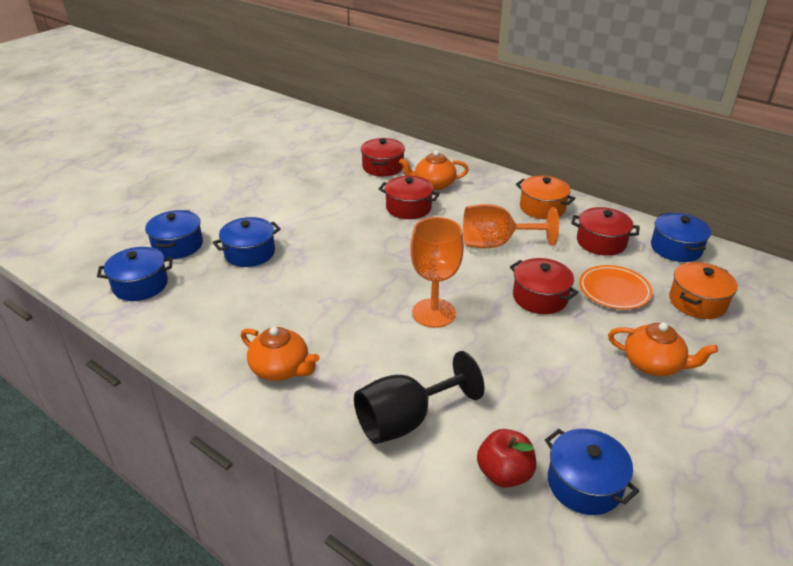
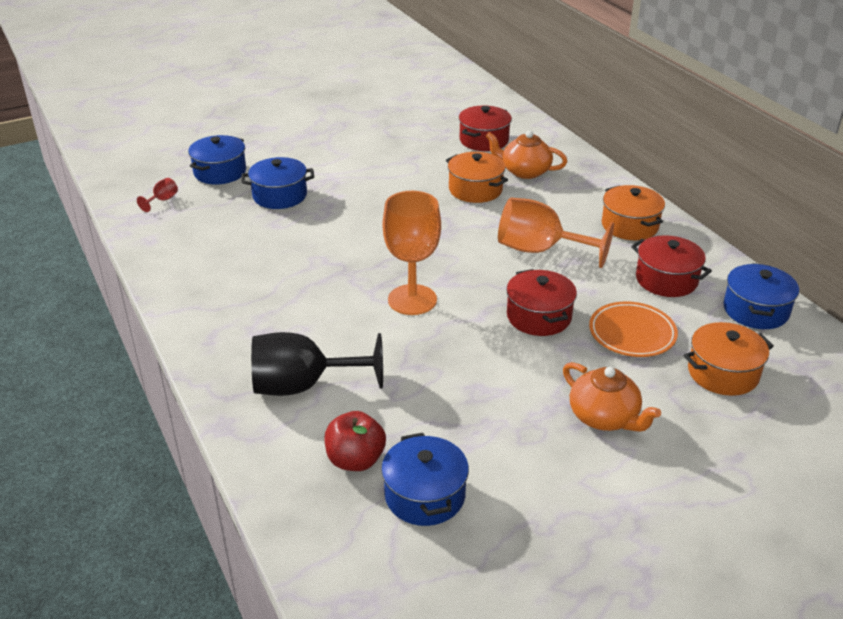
camera: 25 degrees right, 0 degrees up
(140, 285) = (162, 200): blue pot -> red goblet
(281, 369) = (228, 307): orange teapot -> none
(408, 208) = (475, 190): red pot -> orange pot

